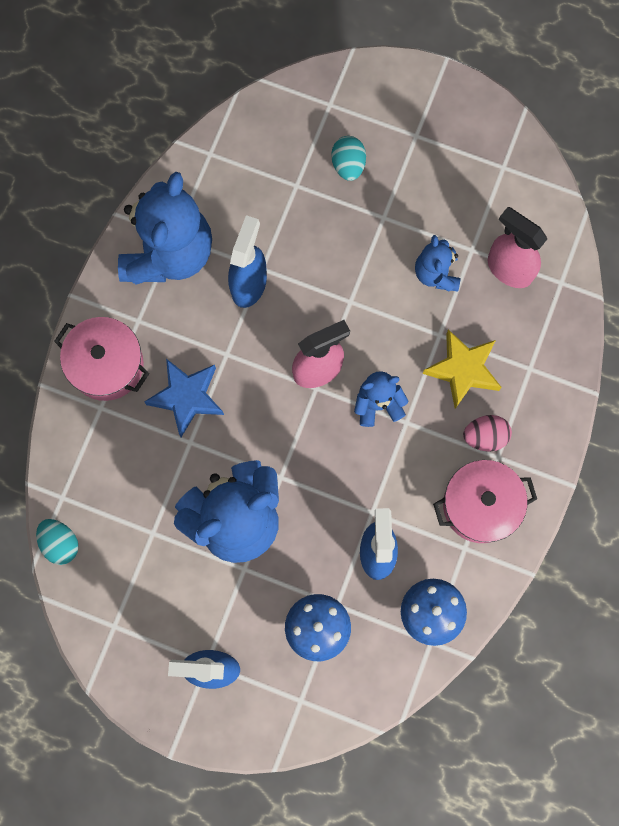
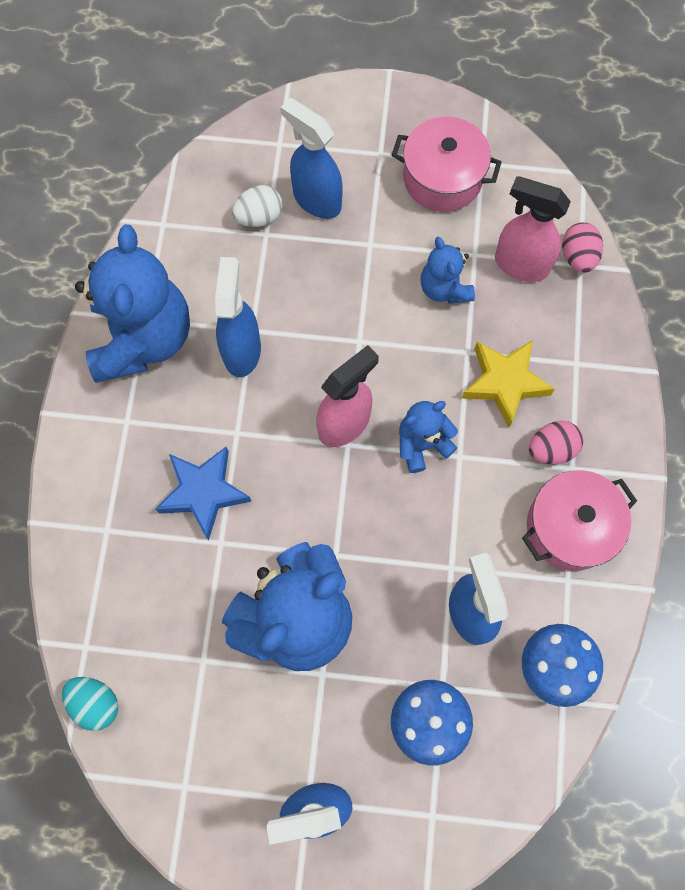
camera: 15 degrees left, 5 degrees down
(106, 365) = (102, 480): pink pot -> pink pot (442, 178)
(294, 168) = (259, 217): none -> white egg
(348, 165) = (316, 199): turquoise egg -> blue spray bottle
(561, 275) = (577, 257): none -> pink egg

